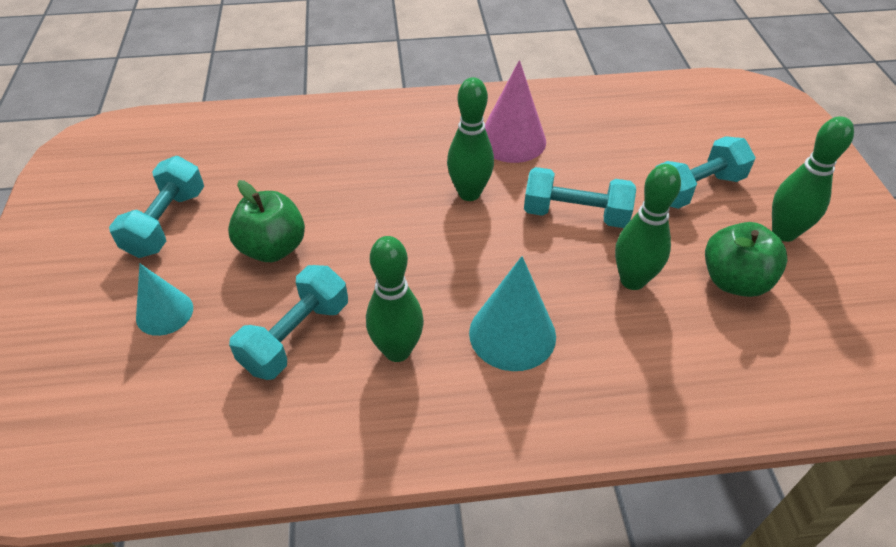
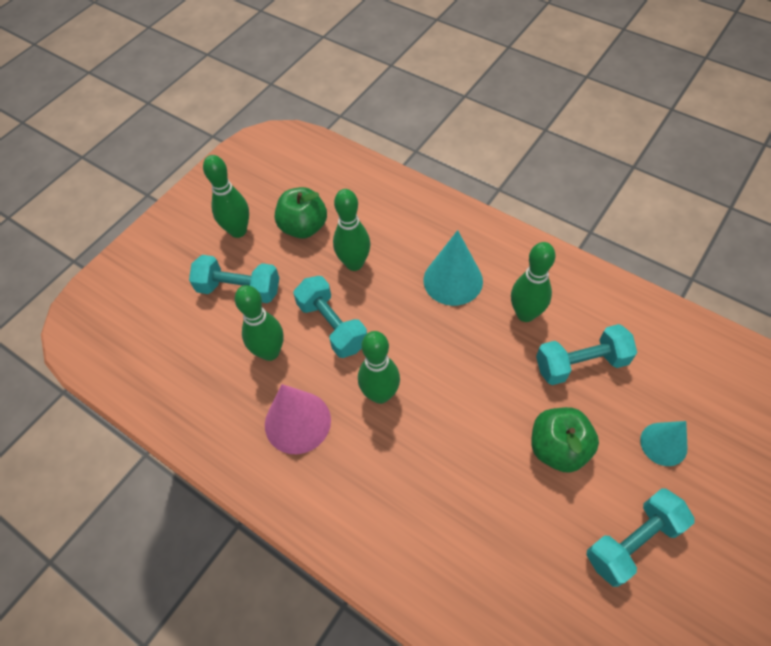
camera: 135 degrees left, 10 degrees up
(597, 165) = (270, 352): none -> green bowling pin

